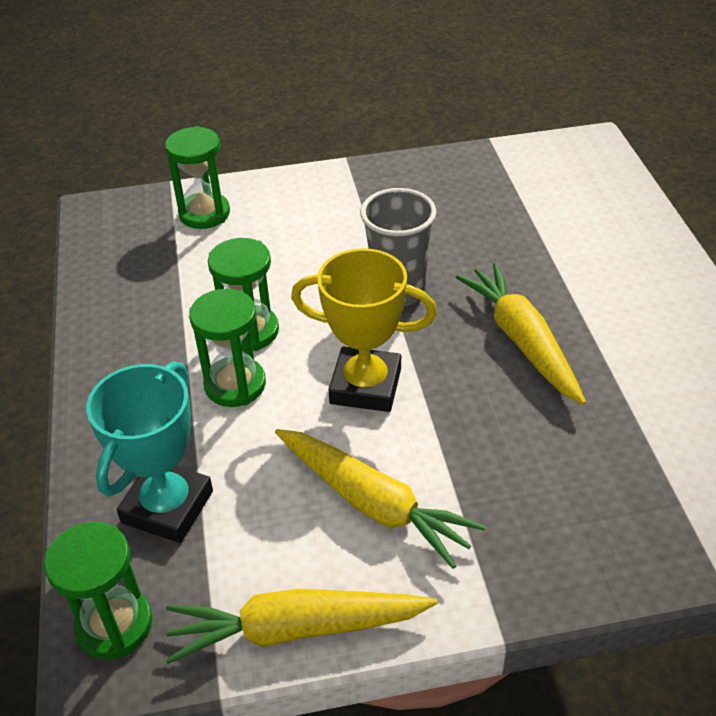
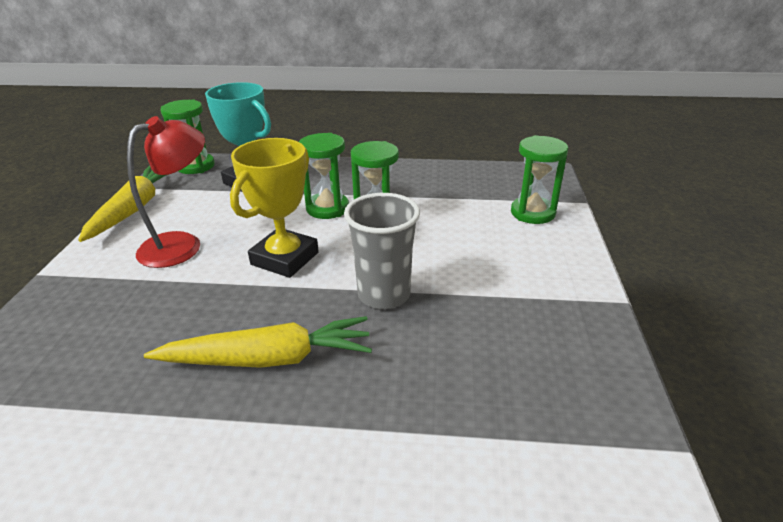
camera: 105 degrees right, 10 degrees down
(373, 503) = (182, 244): yellow carrot -> red lamp

